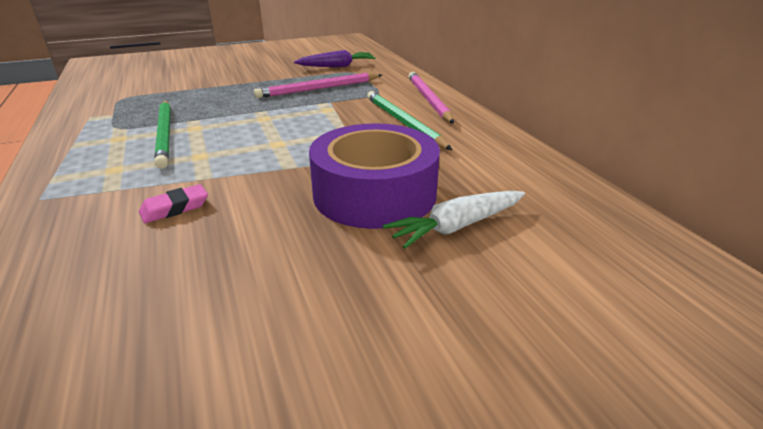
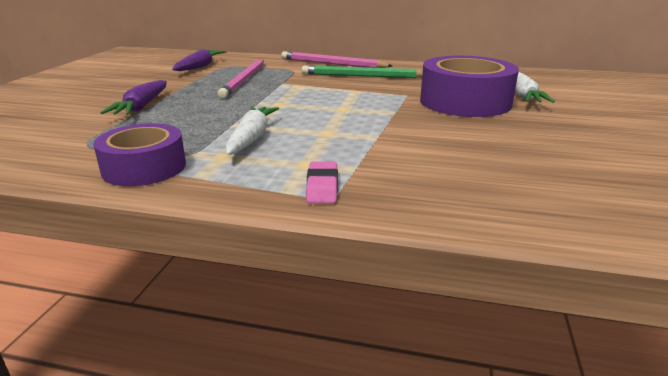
camera: 55 degrees left, 5 degrees down
(85, 125) = (144, 167): none -> purple tape
(165, 134) = (251, 138): green pencil -> white carrot
(175, 208) = (423, 151): pink eraser -> pink eraser (322, 187)
(211, 85) = (142, 106): none -> purple carrot

